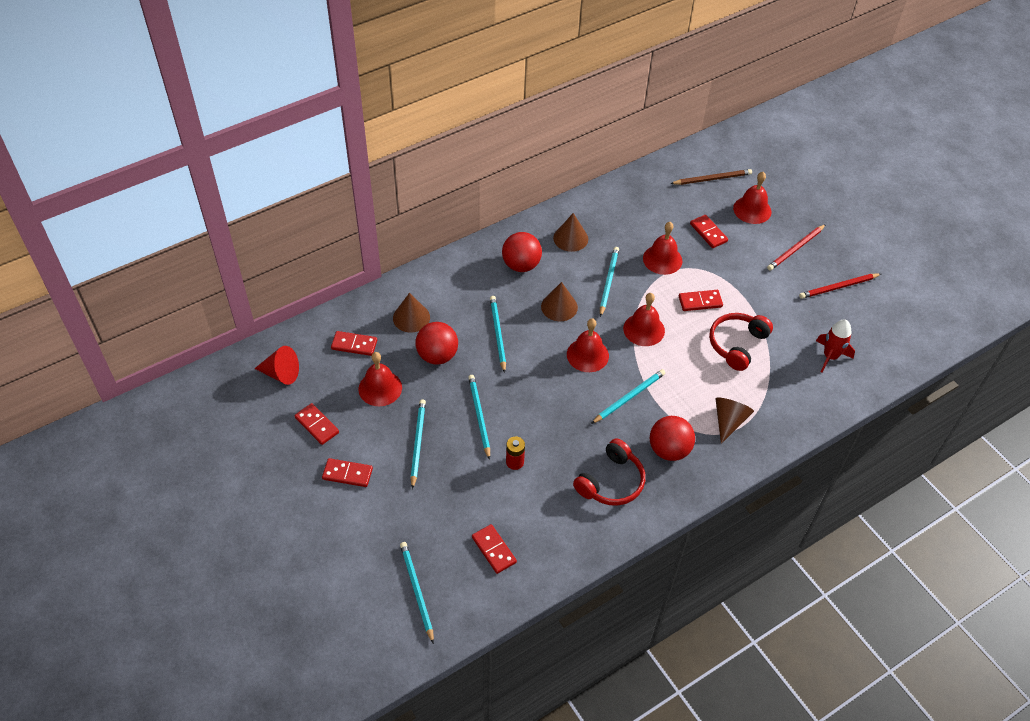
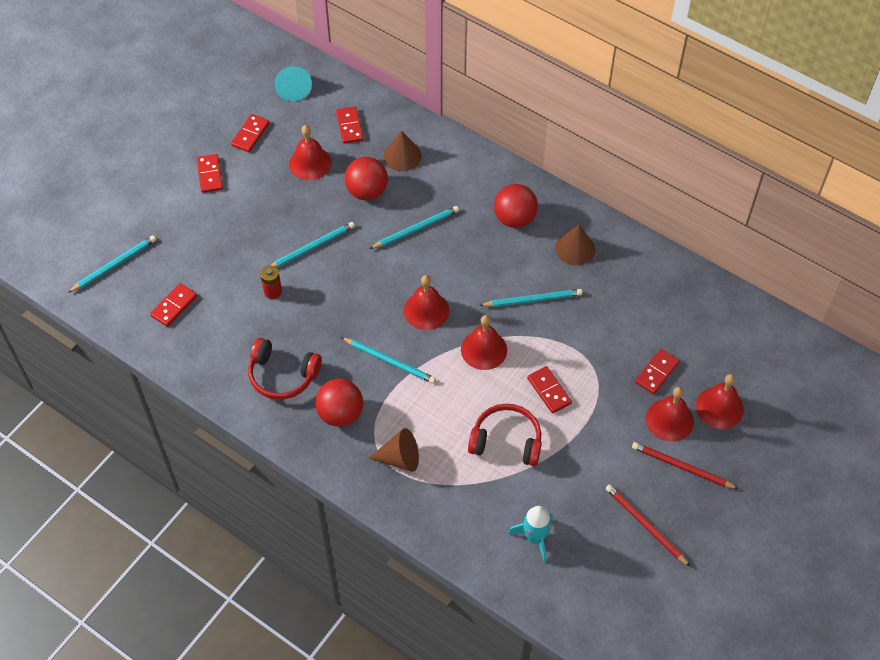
camera: 70 degrees right, 5 degrees up
(281, 373) = (293, 89): red cone -> turquoise cone
(418, 443) = (262, 212): turquoise pencil -> none
(559, 307) = (476, 267): brown cone -> none
(662, 259) = (591, 339): red bell -> red bell (669, 420)
(712, 179) = (746, 355): brown pencil -> none
(830, 356) = (535, 537): red rocket -> turquoise rocket

